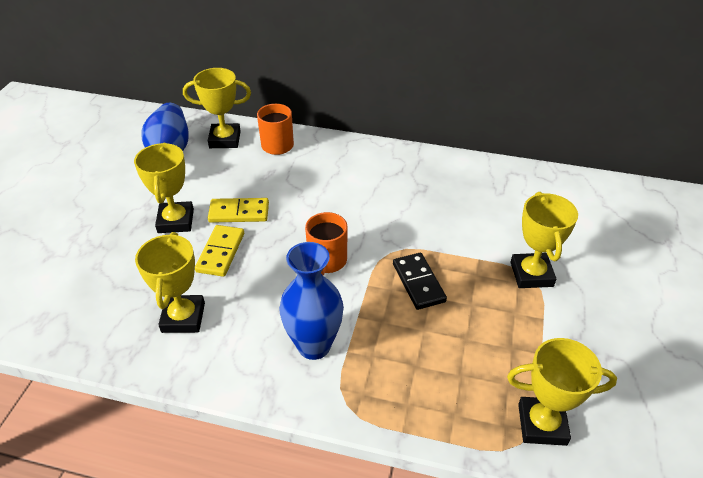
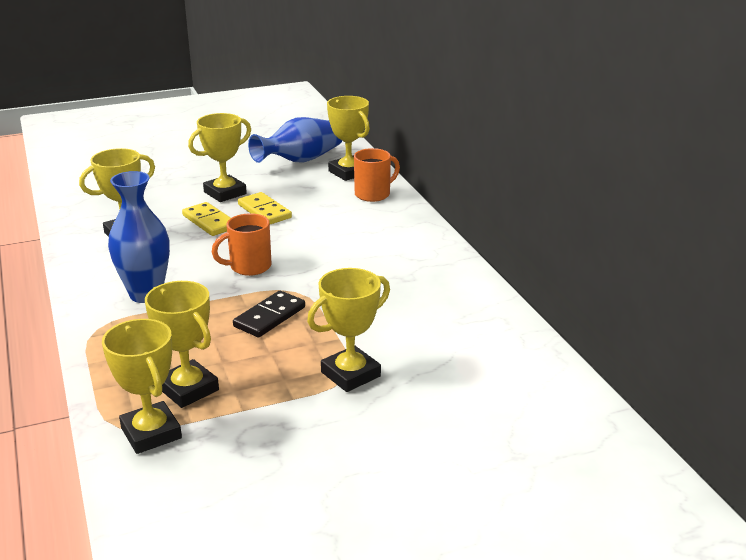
camera: 55 degrees right, 15 degrees down
(220, 252) = (209, 222): yellow domino -> yellow domino turned 75 degrees clockwise
(492, 375) = (188, 389): none -> yellow trophy

